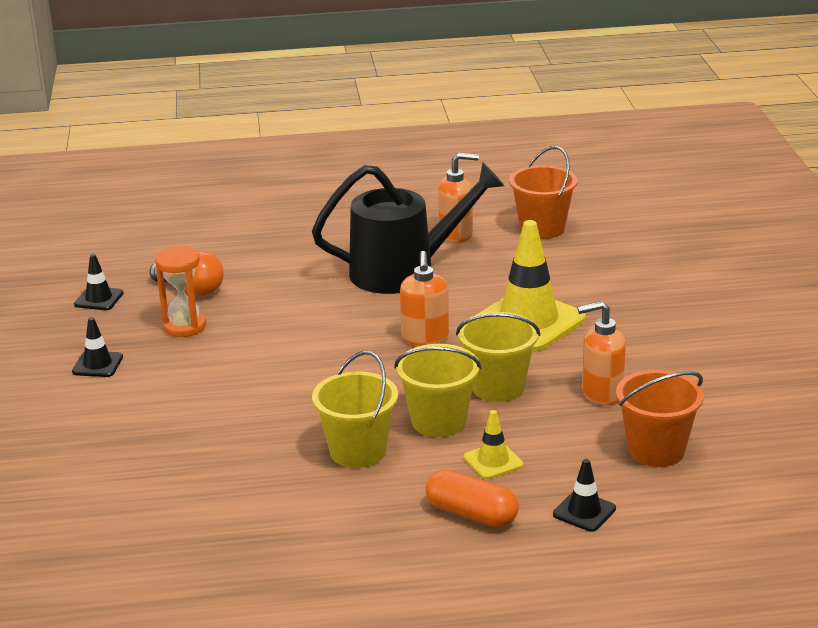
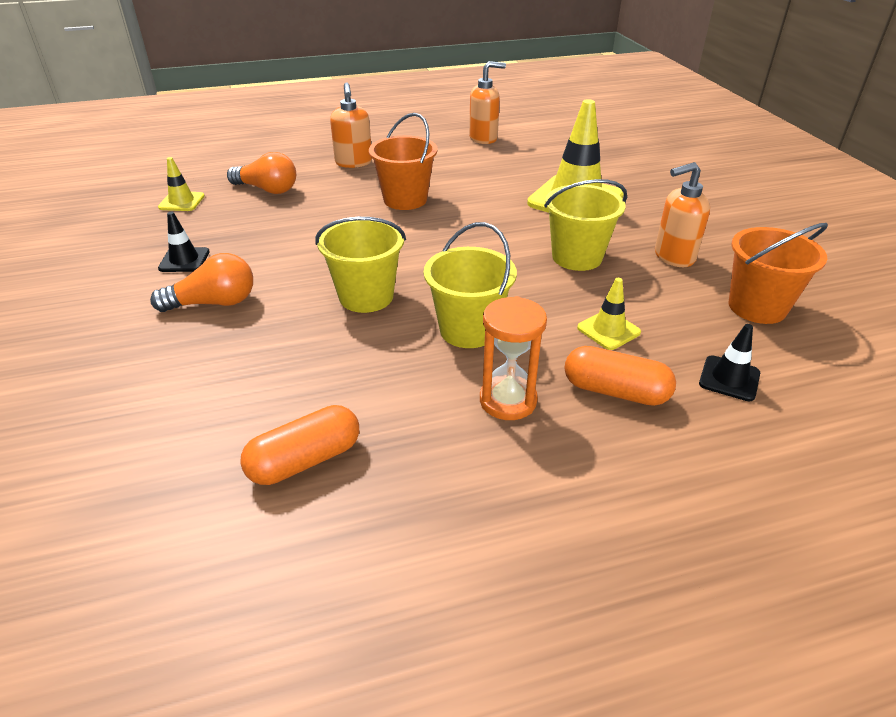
camera: 10 degrees left, 10 degrees up
(99, 299) = (182, 202): black traffic cone -> yellow traffic cone
(123, 409) = (214, 303): none -> orange light bulb
(184, 326) = (266, 221): orange hourglass -> orange hourglass (508, 400)
(184, 544) = (305, 460): none -> orange capsule
(404, 271) = (452, 166): black watering can -> none
(425, 338) = (491, 218): orange soap dispenser -> orange soap dispenser (353, 163)
(438, 421) = (536, 293): yellow bucket -> yellow bucket (366, 296)
(542, 228) = (550, 131): orange bucket -> orange bucket (405, 199)

